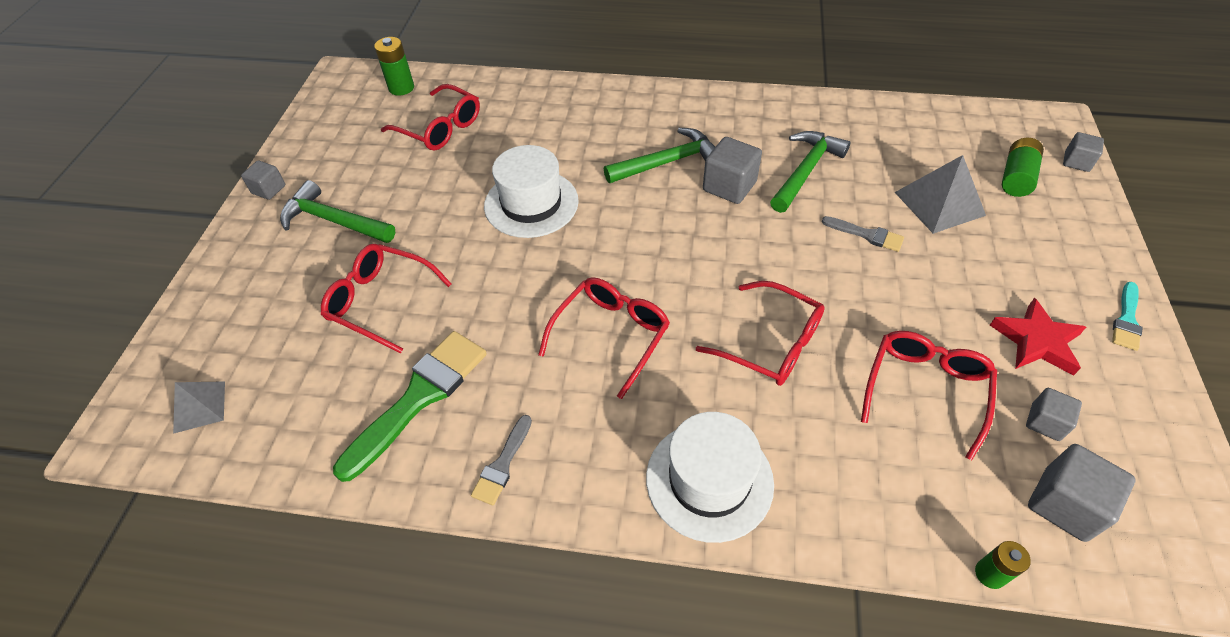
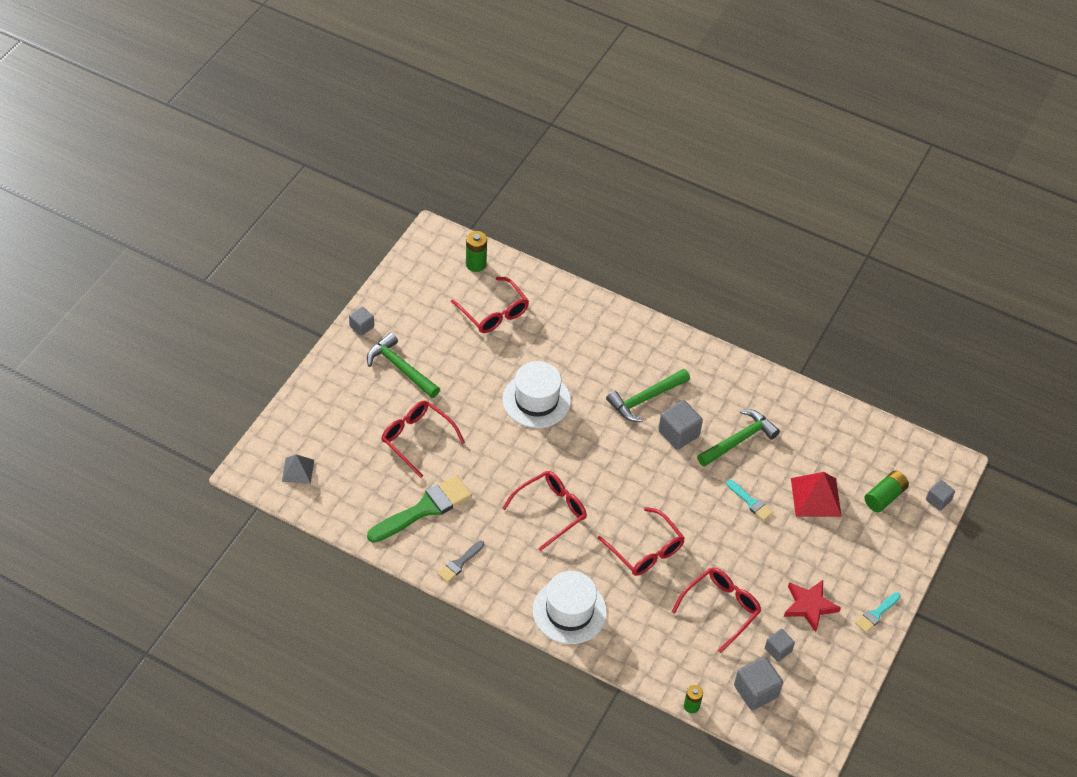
camera: 15 degrees right, 0 degrees up
(667, 162) = (645, 399): green hammer -> green hammer turned 150 degrees clockwise
(867, 235) = (750, 502): grey brush -> turquoise brush
(939, 203) = (816, 497): grey pyramid -> red pyramid

